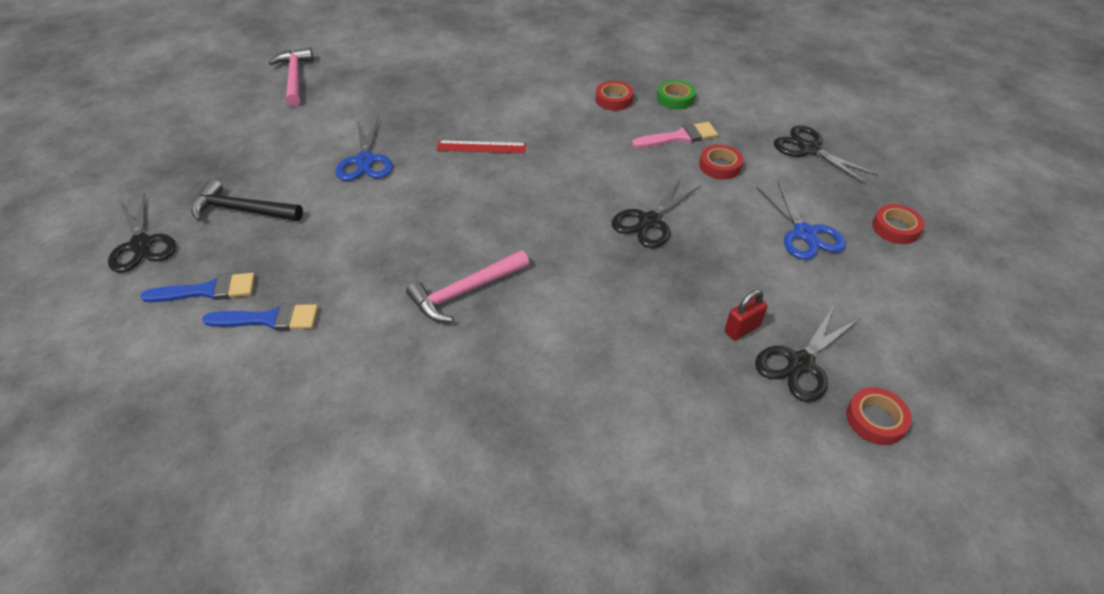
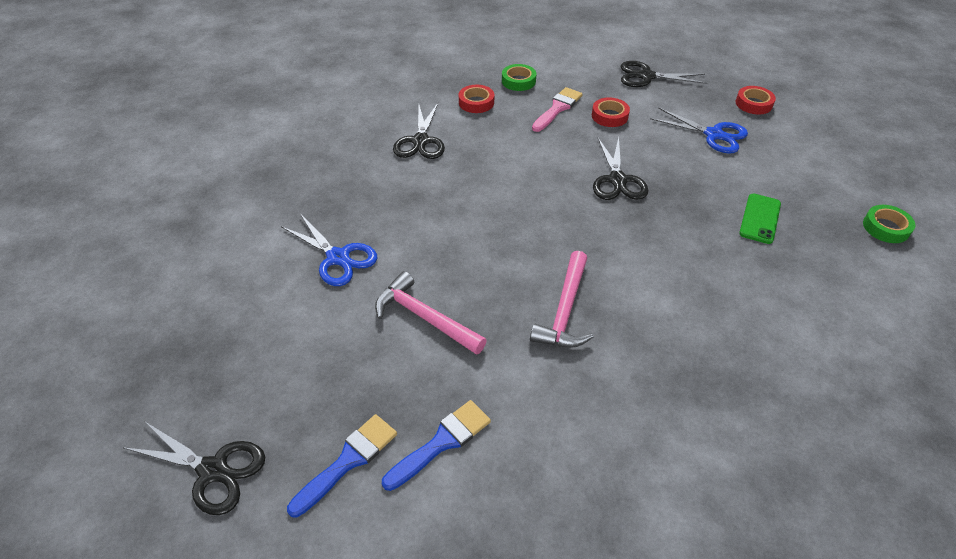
camera: 40 degrees left, 0 degrees up
(242, 210) = (278, 370): black hammer -> none
(295, 78) = (156, 221): pink hammer -> pink hammer (425, 317)
(481, 147) = (424, 191): red ruler -> none
(742, 329) = (760, 219): red padlock -> green phone
(800, 364) = (814, 220): black scissors -> black scissors (421, 141)
(875, 419) = (886, 227): red tape -> green tape

